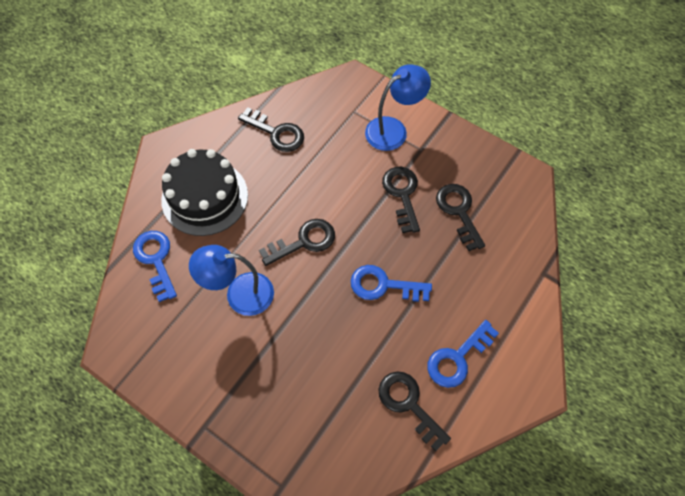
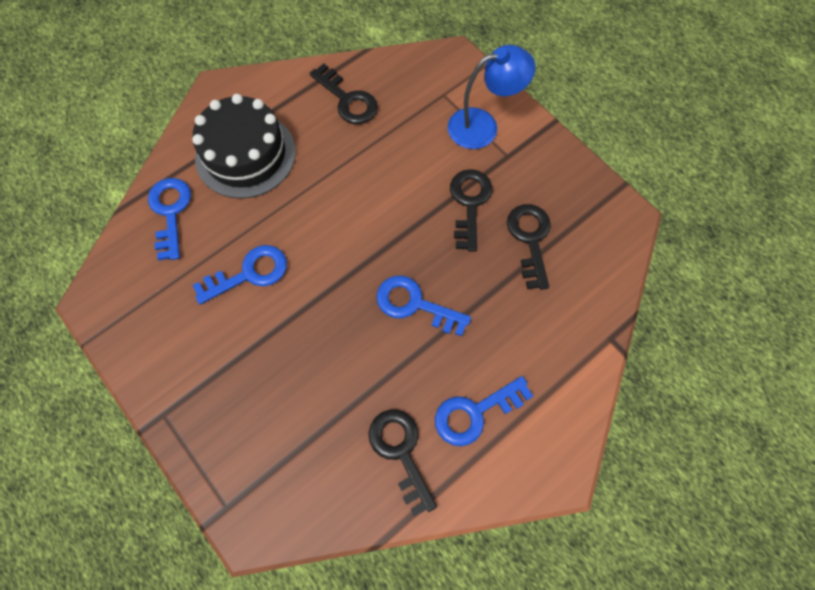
camera: 15 degrees right, 5 degrees up
(239, 294) = (249, 273): blue lamp -> blue key
(304, 241) = (339, 231): black key -> none

